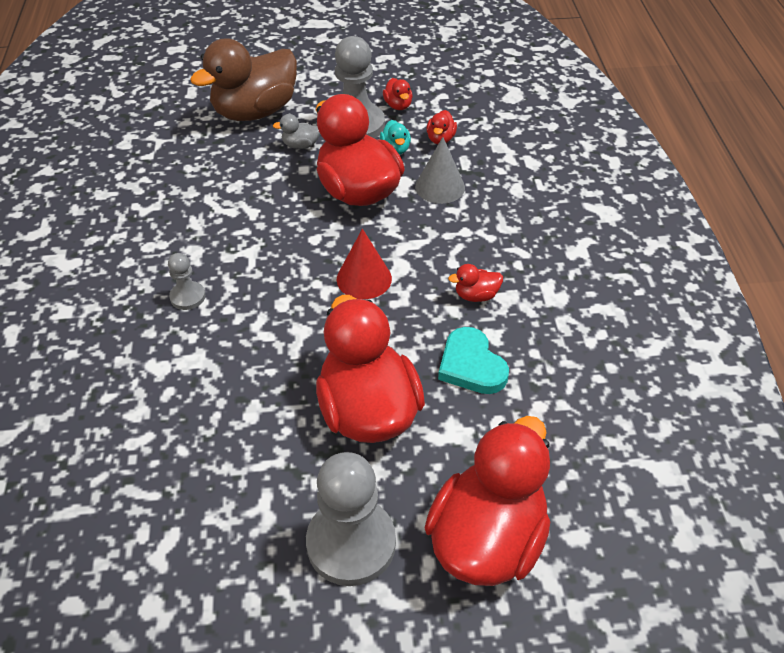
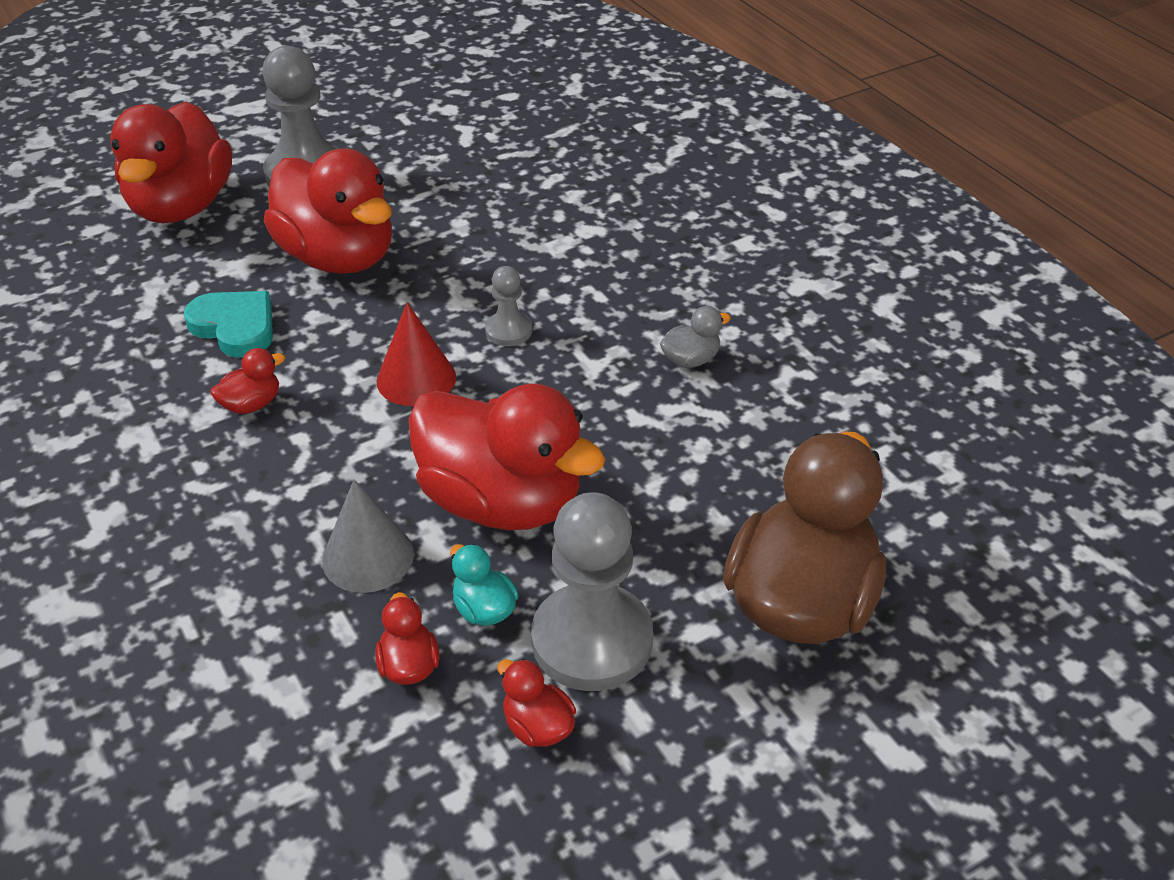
camera: 155 degrees right, 5 degrees down
(187, 297) = (622, 295): grey pawn -> grey pawn (508, 331)
(300, 145) = (658, 557): grey duck -> grey duck (690, 360)

